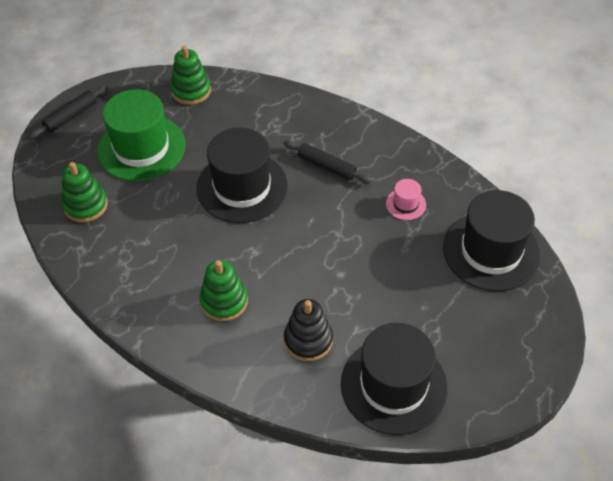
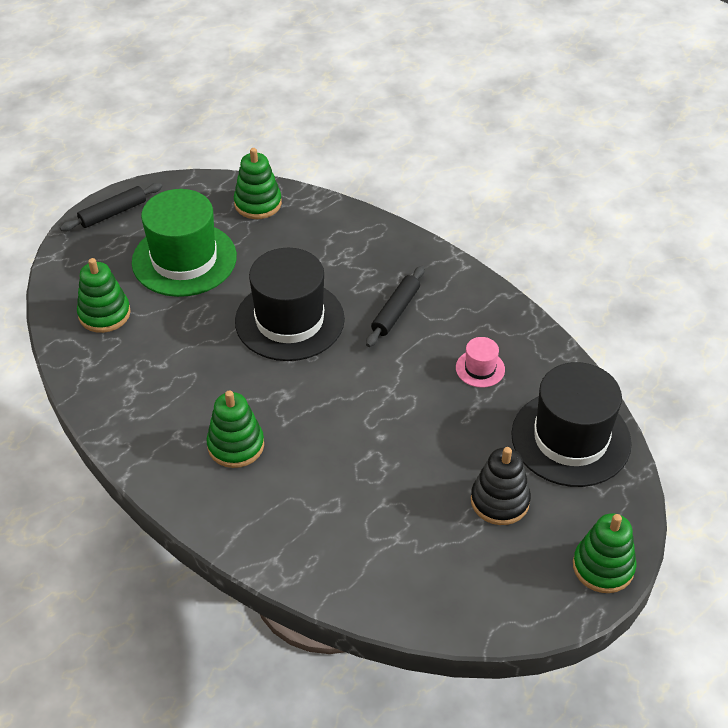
camera: 10 degrees right, 5 degrees down
(308, 340) = (323, 505): black stacking toy -> black stacking toy (499, 501)
(326, 166) = (395, 311): black rolling pin -> black rolling pin turned 75 degrees clockwise
(393, 385) = (412, 573): black hat -> none
(542, 353) = (603, 567): none -> green stacking toy

